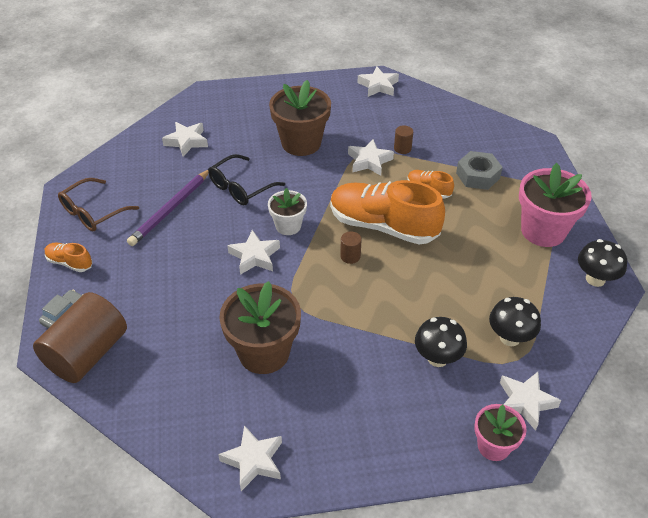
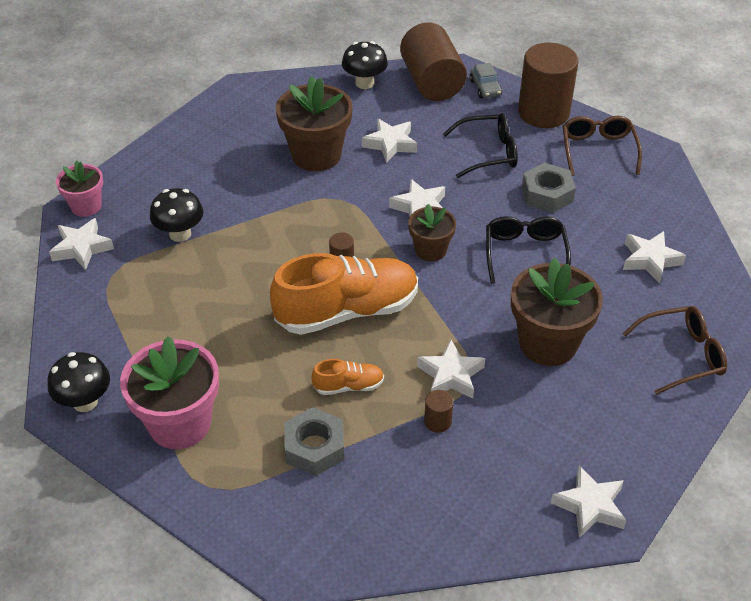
camera: 135 degrees right, 0 degrees up
(70, 263) = (543, 112): orange shoe -> brown cylinder
(154, 261) = (488, 153): none -> black glasses
(170, 209) = (547, 194): purple pencil -> grey nut
(250, 101) = (682, 355): none -> brown glasses
(253, 461) = (244, 104): white star -> white star (390, 144)
(288, 226) = (430, 250): white flower pot -> brown flower pot
(510, 337) = (131, 288): black mushroom -> black mushroom (364, 83)

